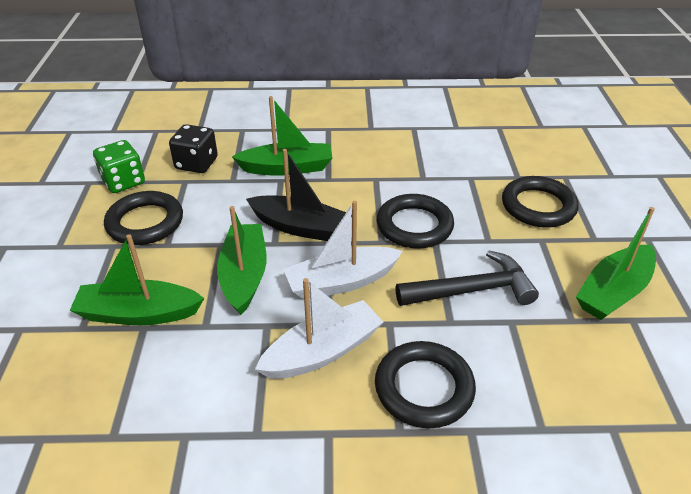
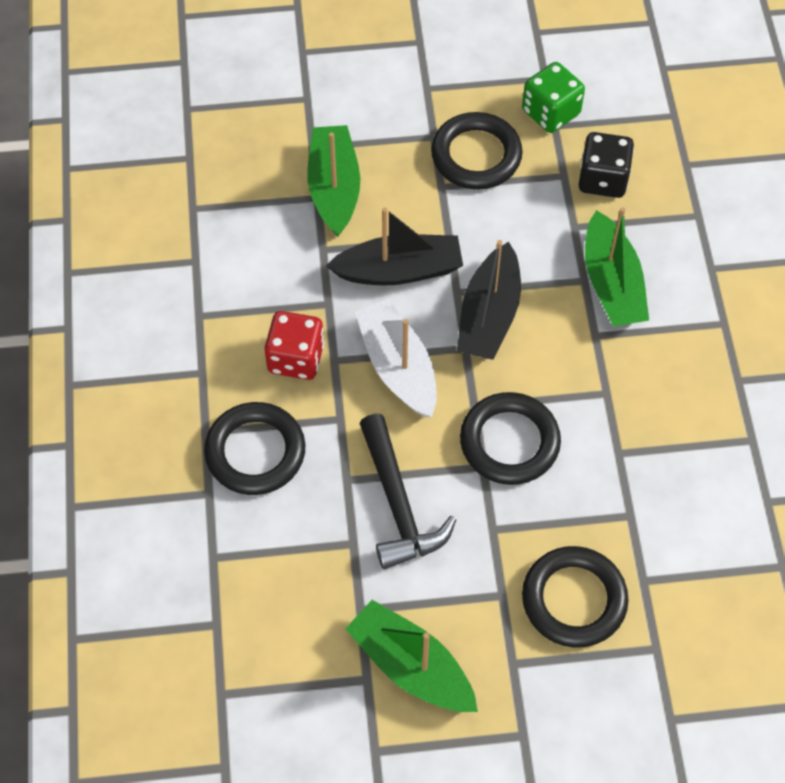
camera: 85 degrees right, 20 degrees up
(244, 275) = (399, 270): green boat -> black boat
(322, 351) = (296, 358): white boat -> red dice

